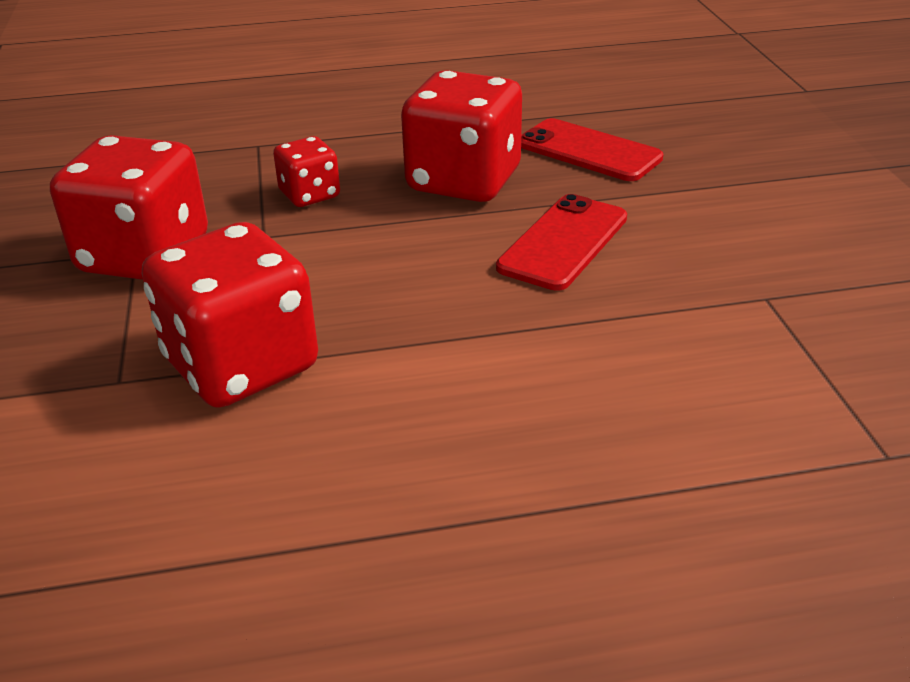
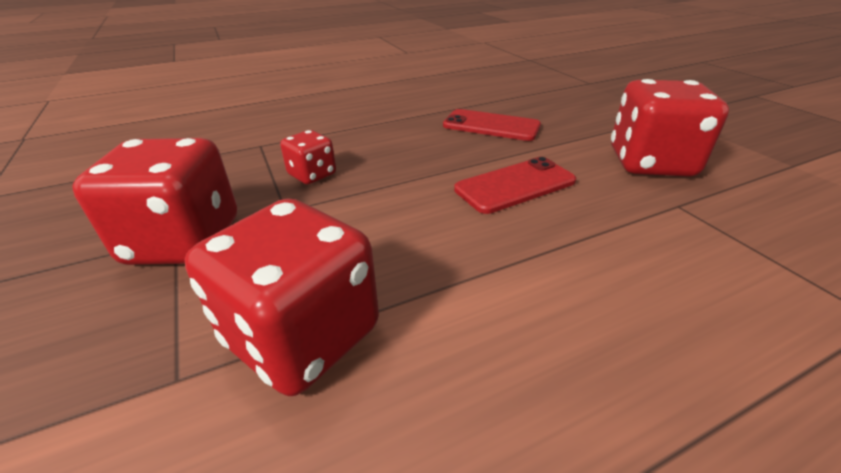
camera: 15 degrees left, 0 degrees up
(464, 181) = (420, 153): red dice -> red dice (650, 163)
(563, 243) = (515, 185): red phone -> red phone turned 45 degrees clockwise

